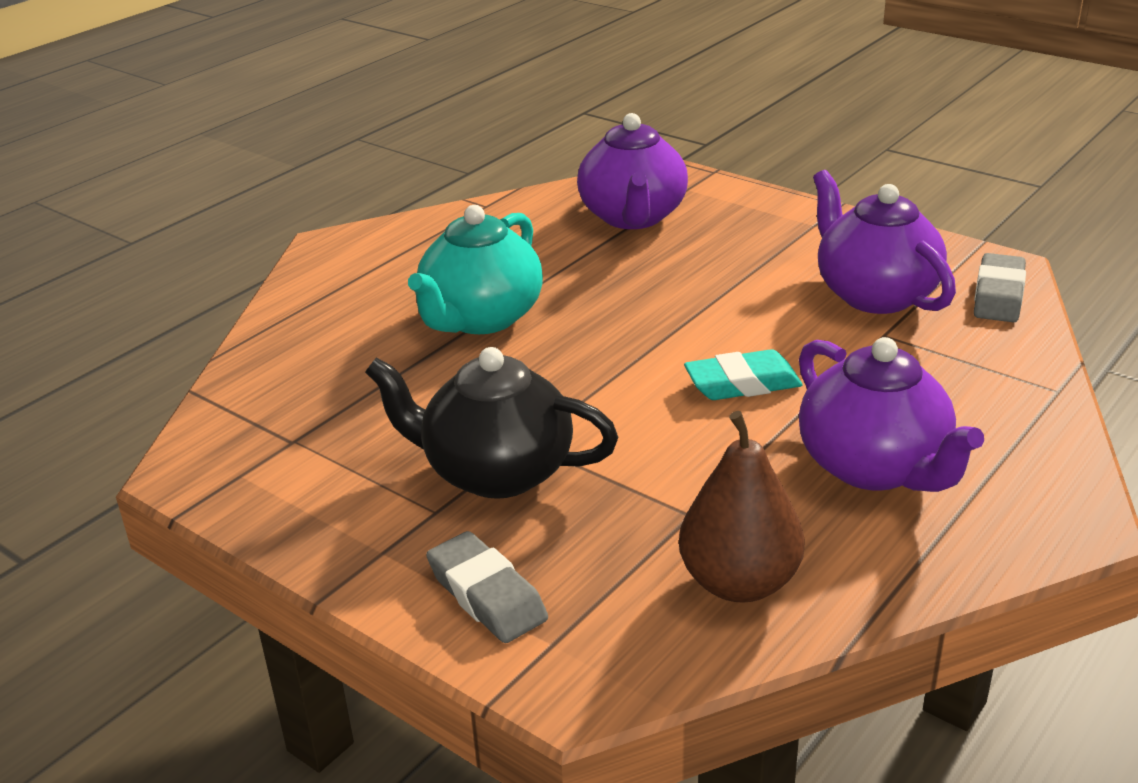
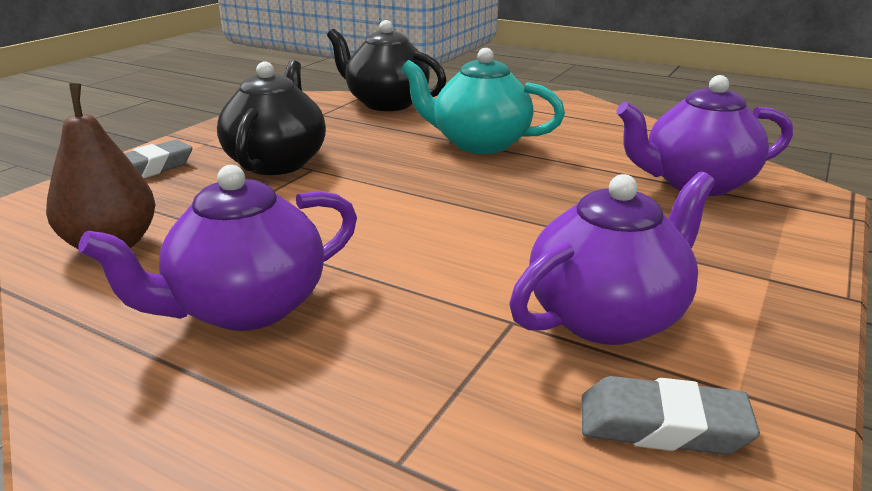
camera: 80 degrees right, 5 degrees down
(273, 381) = (386, 103): none -> black teapot
(742, 384) = (395, 241): turquoise eraser -> none

